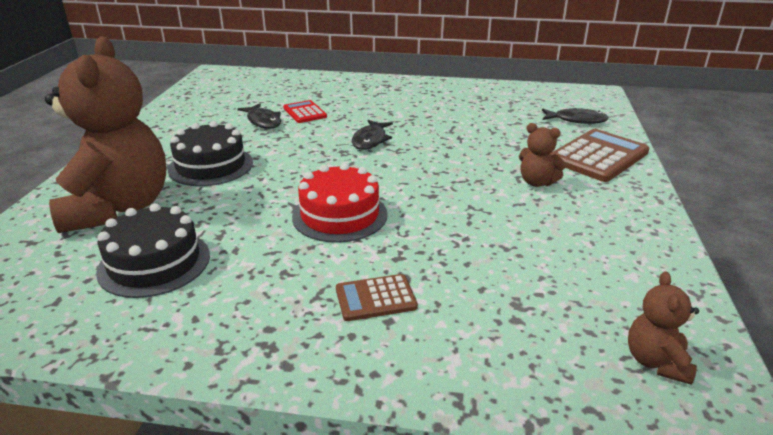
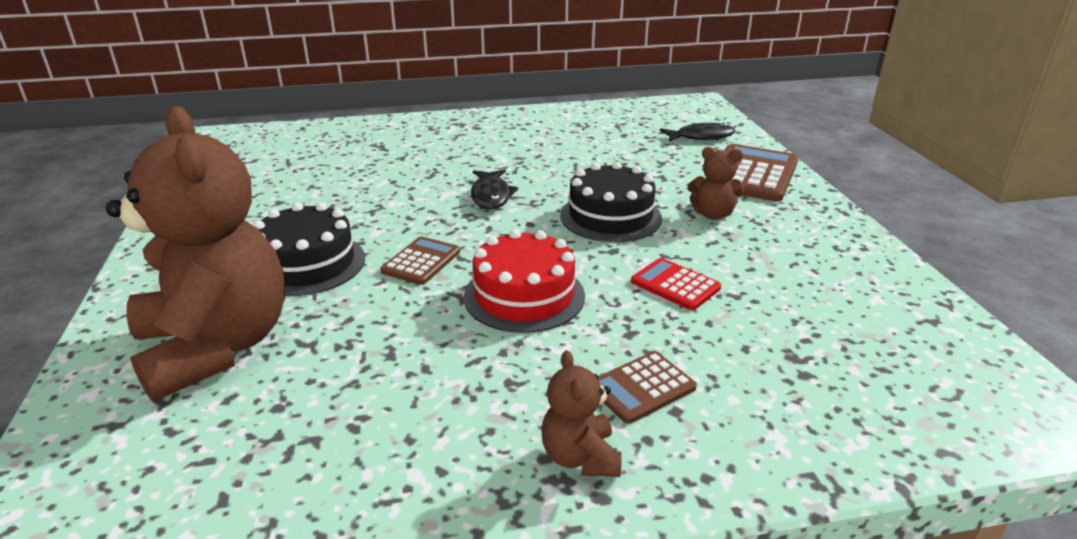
camera: 20 degrees left, 0 degrees up
(154, 263) = (328, 411): black cake -> black cake (610, 216)
(263, 121) = (335, 193): black fish -> none
(286, 178) = (421, 261): none -> brown calculator
(305, 112) = (381, 173): red calculator -> red calculator (675, 285)
(656, 362) = (963, 384): brown teddy bear -> brown teddy bear (580, 457)

